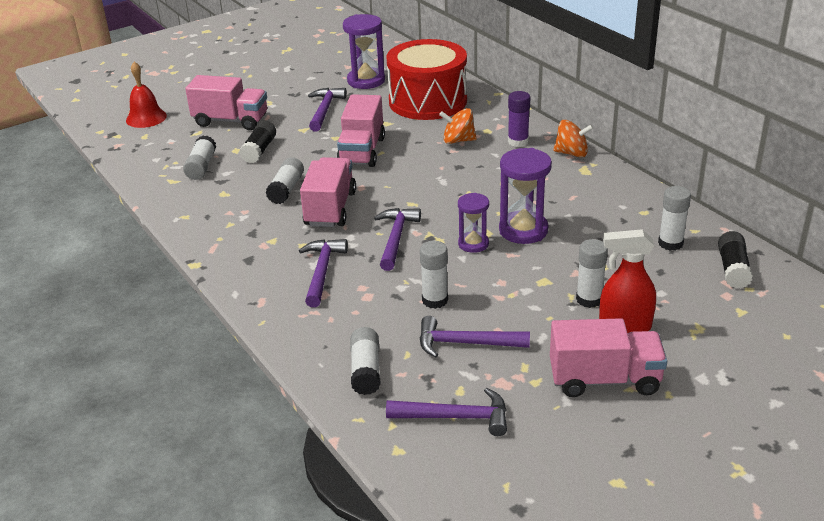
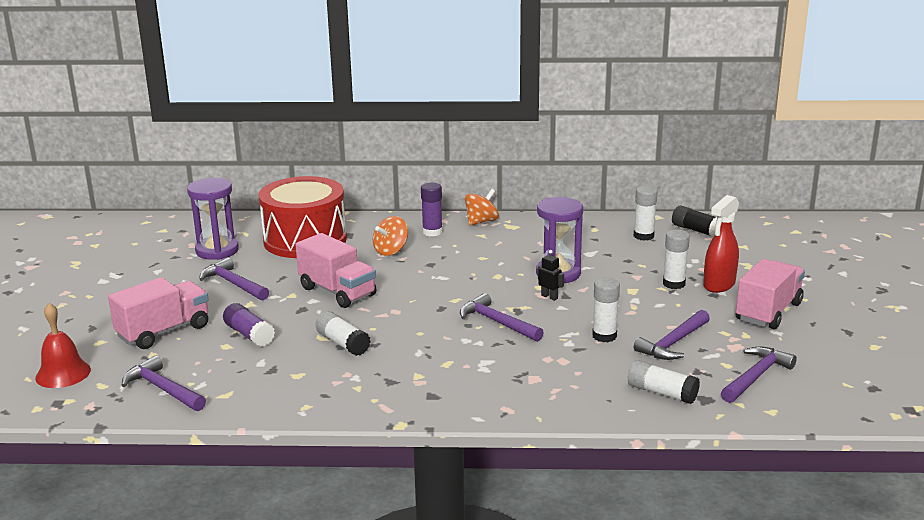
camera: 55 degrees left, 10 degrees down
(201, 166) = (226, 372): white glue stick -> none
(259, 150) = (249, 335): black glue stick -> purple glue stick
(322, 271) = (501, 368): purple hammer -> purple hammer (163, 389)
(330, 209) = (408, 334): pink truck -> none
(473, 244) = (549, 297): purple hourglass -> black robot

